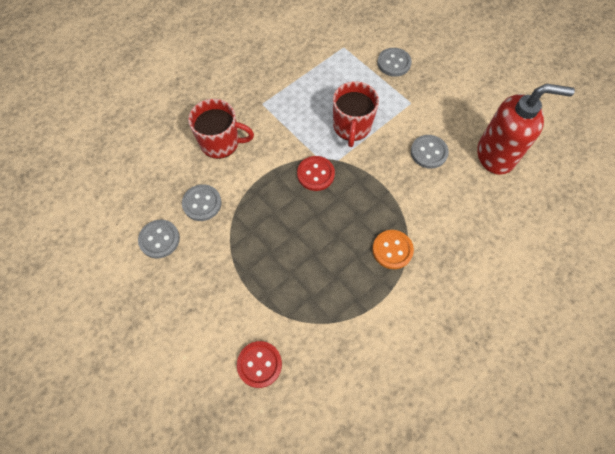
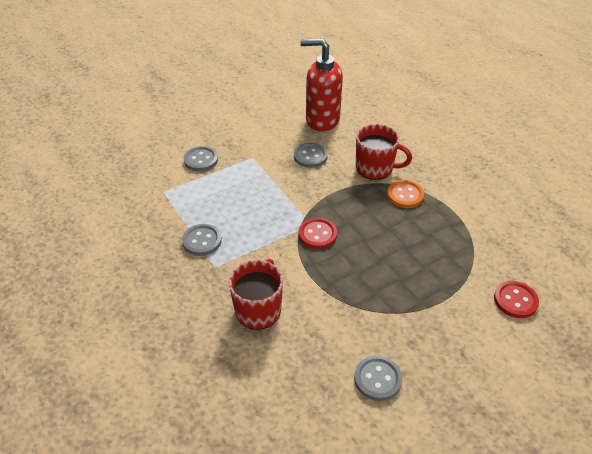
camera: 80 degrees left, 20 degrees down
(202, 203) = (336, 334): grey button -> grey button (202, 241)
(352, 127) = (268, 200): red mug -> red mug (375, 168)
(496, 155) = (322, 120): red soap dispenser -> red soap dispenser turned 90 degrees counterclockwise

